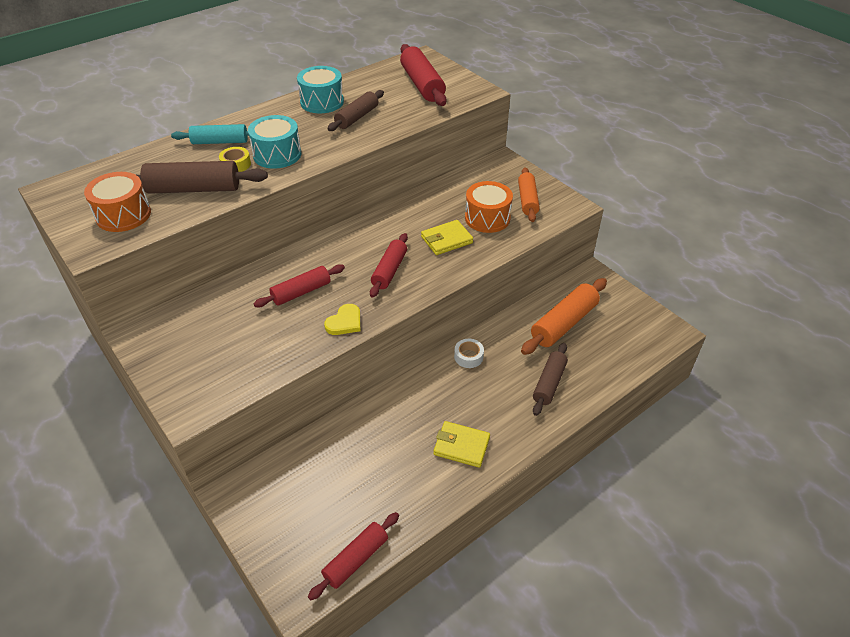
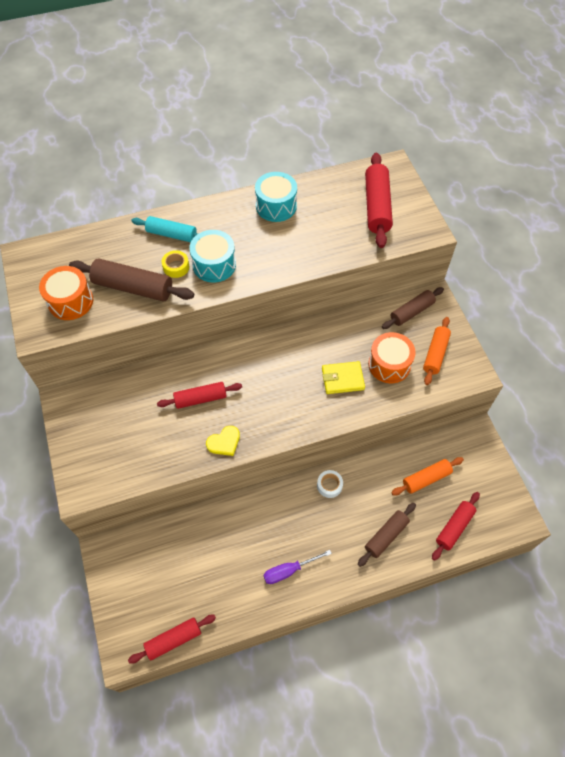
camera: 20 degrees right, 15 degrees up
(357, 117) = (300, 236): brown rolling pin -> brown rolling pin (412, 312)
(389, 270) = (280, 398): red rolling pin -> red rolling pin (454, 527)
(461, 446) = (289, 570): yellow wallet -> purple screwdriver
(563, 323) = (426, 478): orange rolling pin -> orange rolling pin, size x0.66

